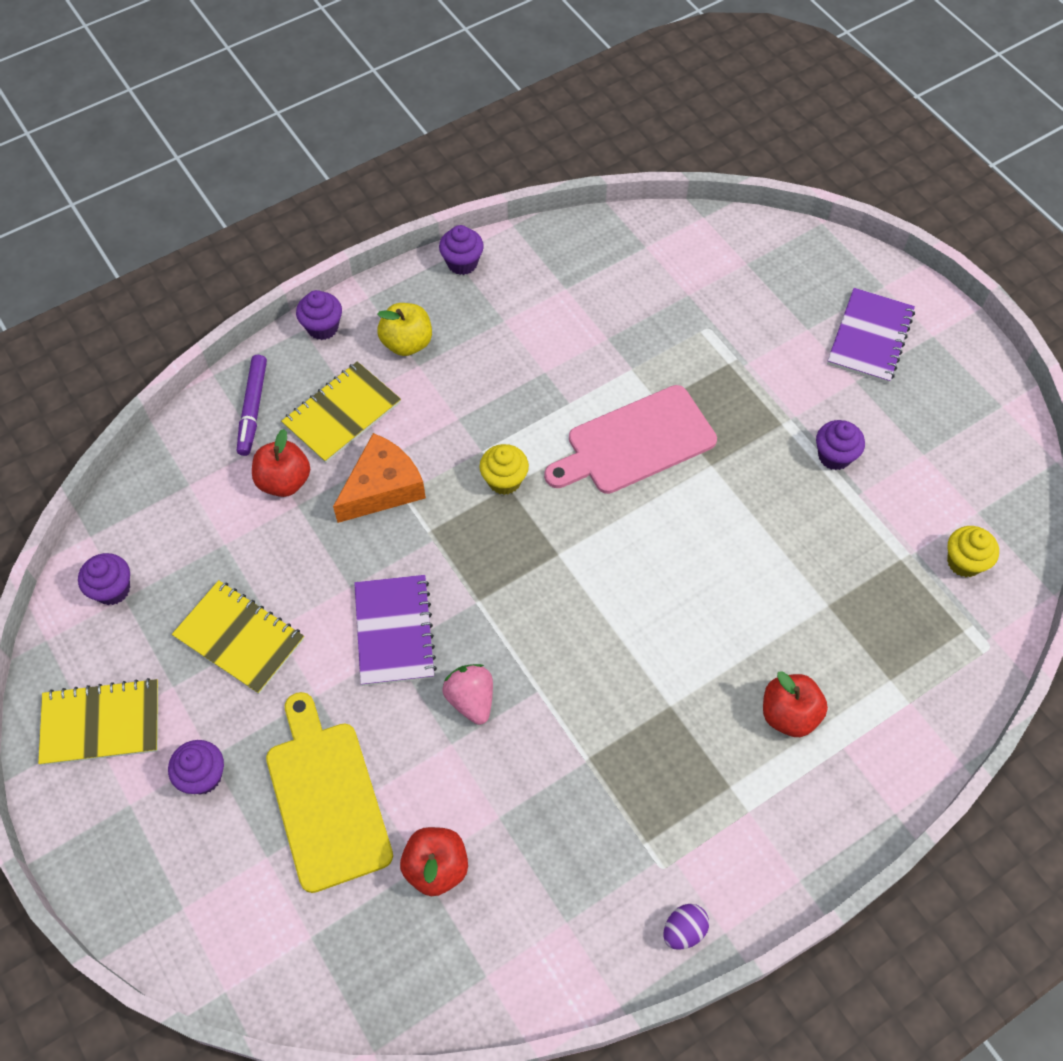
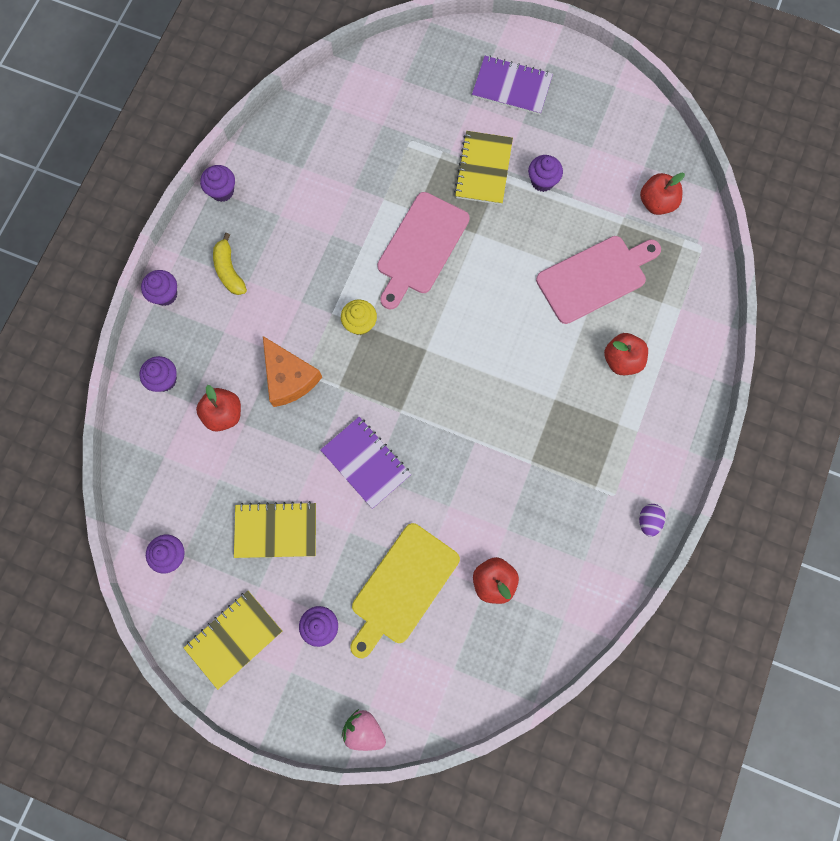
camera: 35 degrees left, 15 degrees up
(253, 409) = (164, 379): purple marker -> purple cupcake
(326, 798) = (402, 587): yellow cutting board -> yellow cutting board turned 90 degrees counterclockwise
(342, 414) = (225, 345): yellow notebook -> yellow notebook (483, 169)
(382, 488) = (289, 377): orange cheese -> orange cheese turned 135 degrees clockwise
(407, 343) = (229, 270): yellow apple -> yellow banana
(471, 700) = (441, 473): pink strawberry -> pink strawberry (364, 729)
(823, 599) = (595, 277): none -> pink cutting board
(870, 337) = (511, 87): purple notebook -> purple notebook turned 60 degrees counterclockwise
(964, 562) = (656, 203): yellow cupcake -> red apple

